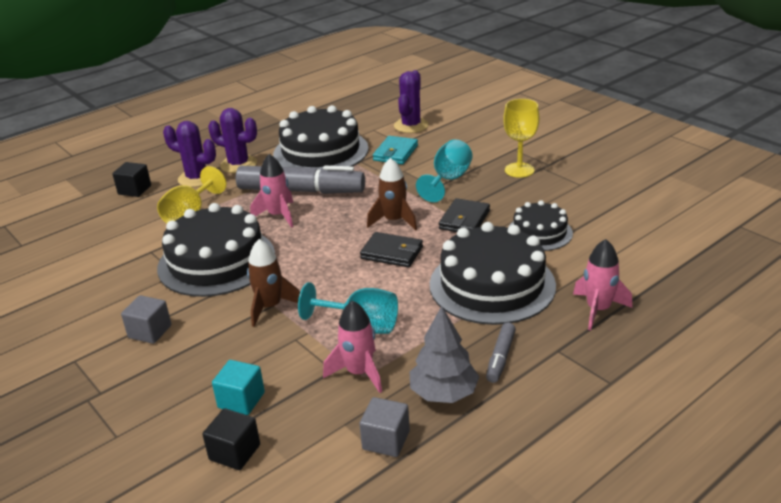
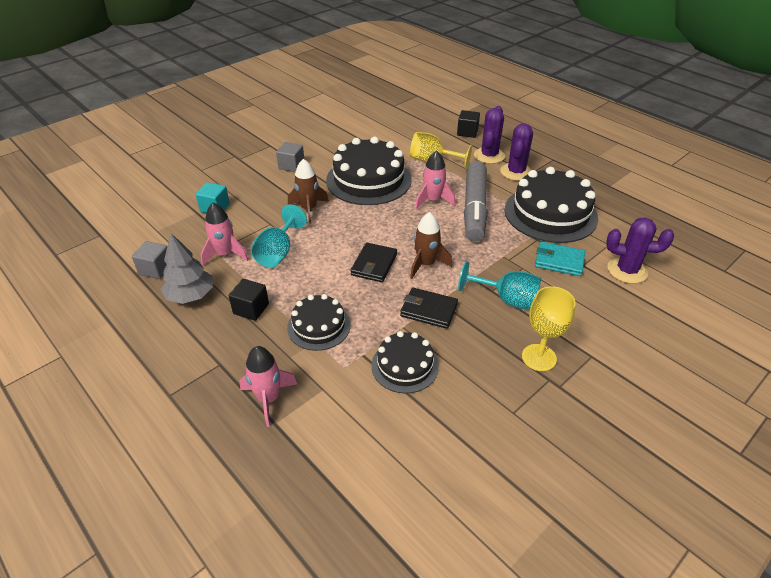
camera: 85 degrees right, 10 degrees up
(235, 452) = (171, 211): black cube -> black cube (251, 309)
(492, 285) = (319, 326): black cake -> black cake, size x0.56
(500, 357) = (220, 327): grey marker -> none

